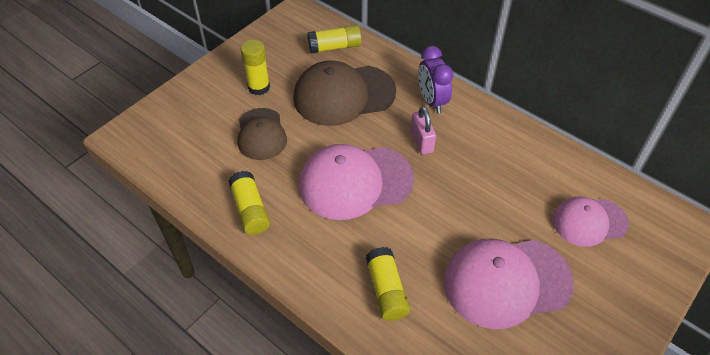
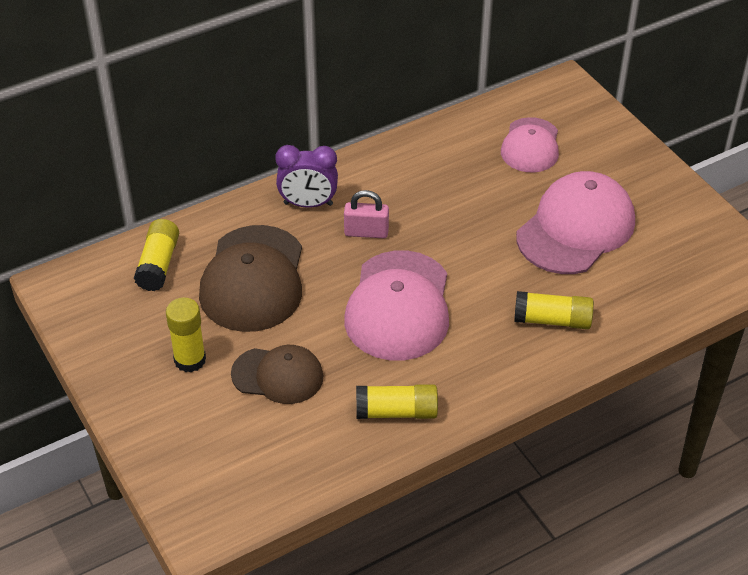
camera: 70 degrees left, 5 degrees down
(506, 282) = (576, 228): pink cap -> pink cap turned 150 degrees counterclockwise

